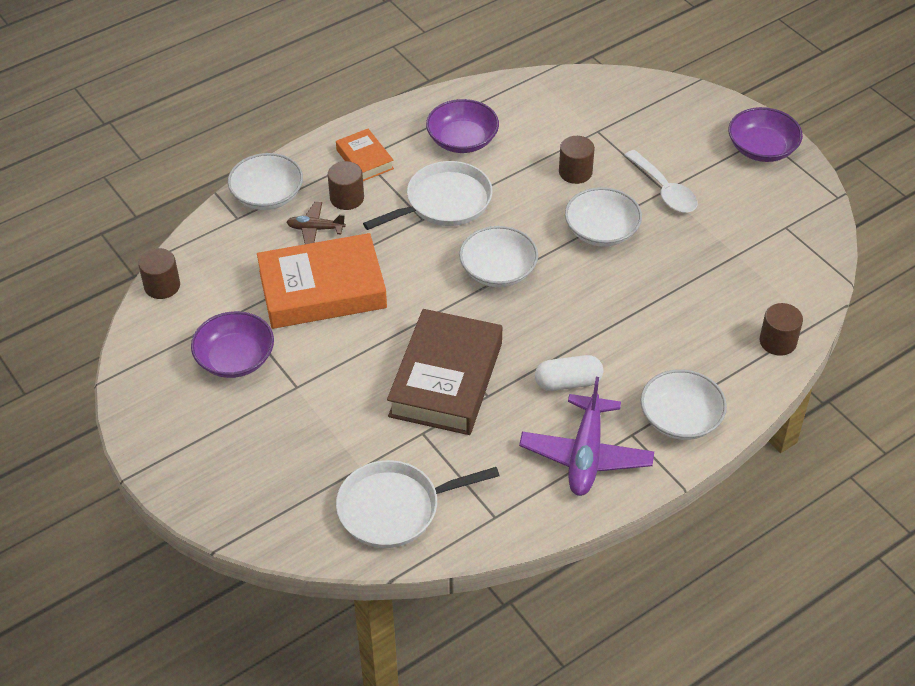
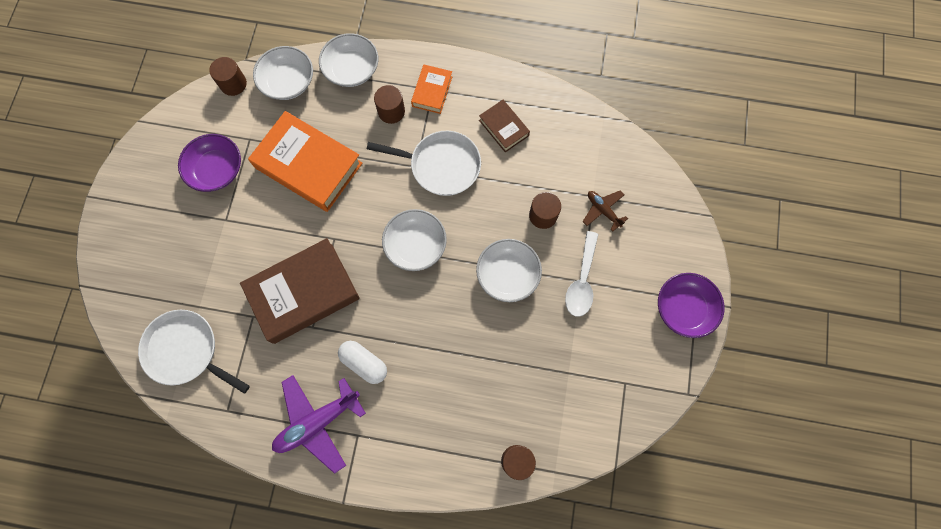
camera: 45 degrees right, 25 degrees up
(315, 229) = (350, 118): brown plane -> brown plane (603, 210)
(462, 140) = (503, 128): purple bowl -> brown book
(680, 418) = (396, 453): white bowl -> white bowl (288, 82)

